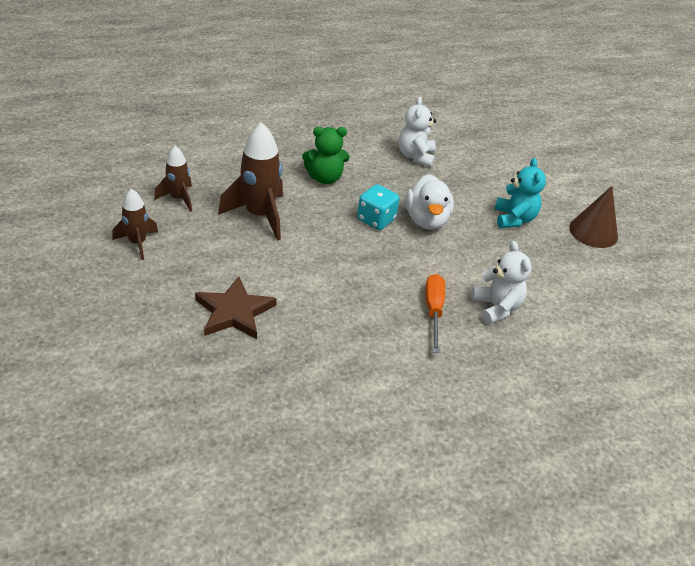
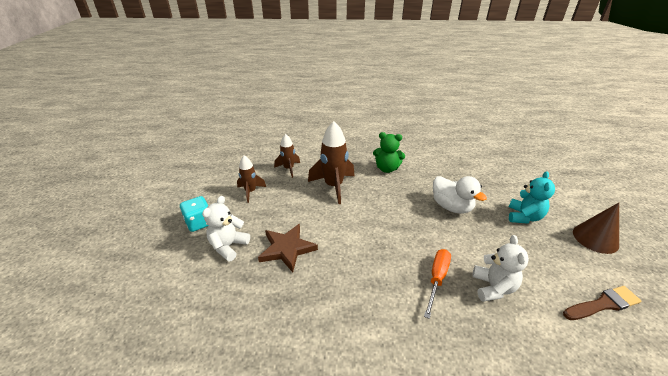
camera: 25 degrees right, 5 degrees down
(376, 219) = (413, 201): turquoise dice -> turquoise dice (199, 223)
(415, 156) = (456, 163): white teddy bear -> white teddy bear (228, 246)
(426, 220) = (451, 207): white duck -> white duck turned 60 degrees counterclockwise
(607, 302) = (603, 304): none -> brown brush

